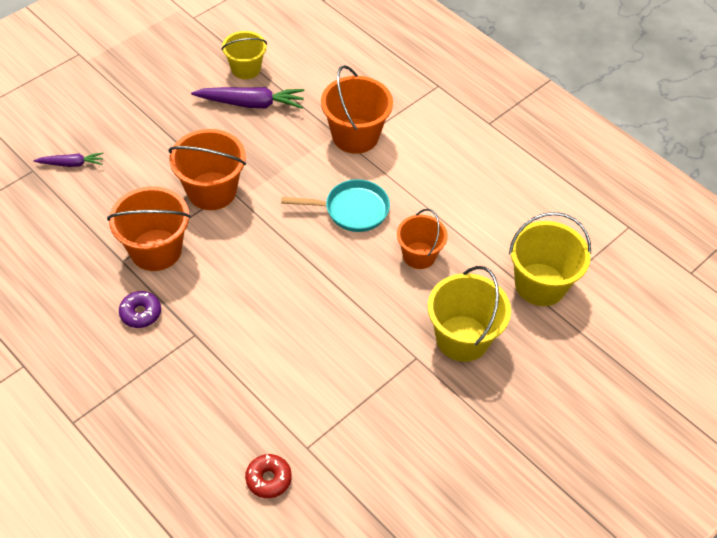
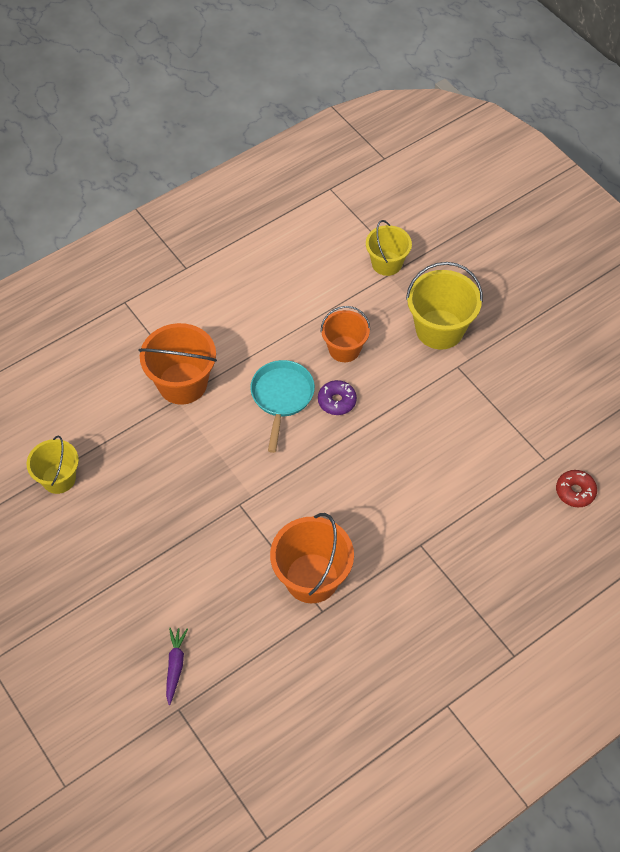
camera: 80 degrees left, 5 degrees up
(141, 313) = (391, 593): purple donut -> purple donut (337, 401)
(212, 191) = (238, 522): orange bucket -> none
(251, 104) = (115, 476): purple carrot -> none
(540, 284) = (387, 263): yellow bucket -> yellow bucket, size x0.65

